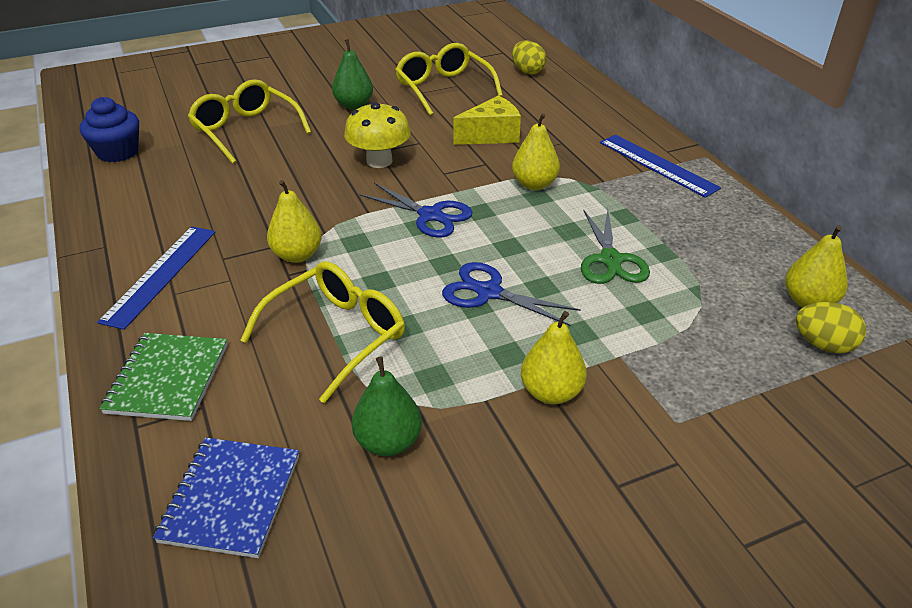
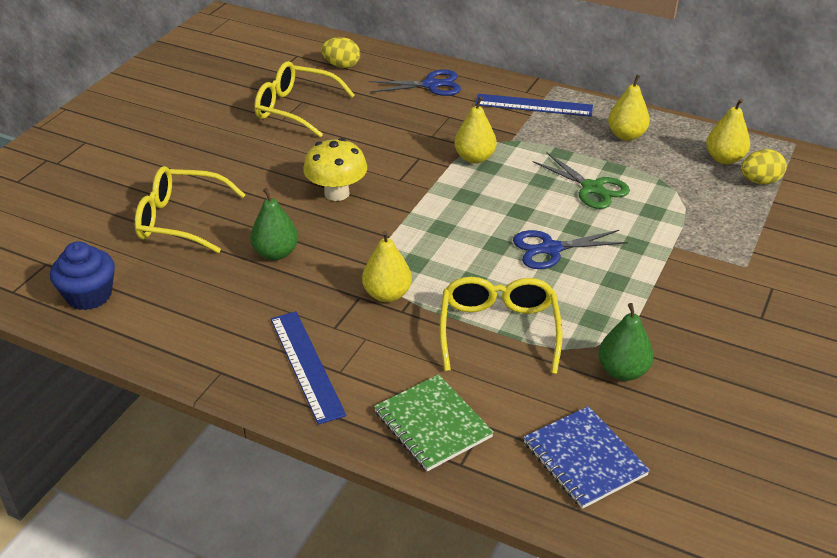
camera: 40 degrees left, 0 degrees up
(354, 105) = (242, 155): green pear -> green pear (276, 253)
(430, 215) = (437, 216): blue scissors -> blue scissors (431, 85)
(491, 135) = (391, 133): yellow cheese -> none
(551, 392) = (667, 289): yellow pear -> yellow pear (626, 135)

